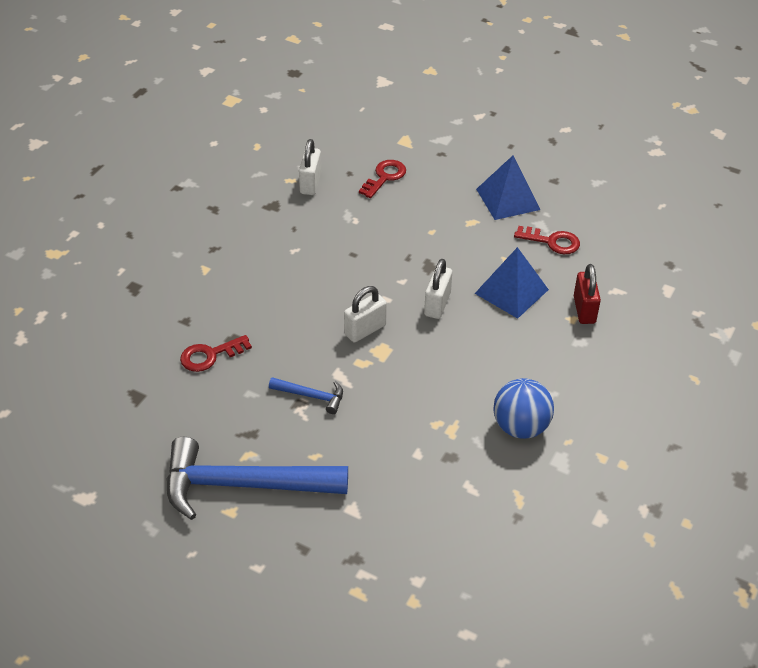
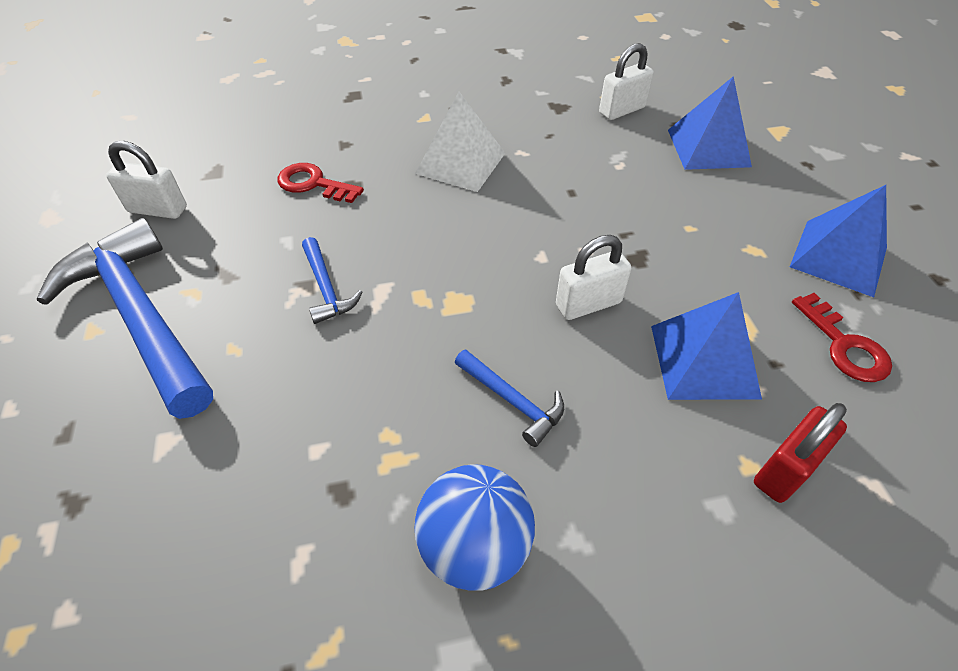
camera: 50 degrees right, 5 degrees up
(271, 281) = (460, 163): none -> white pyramid
(365, 330) = (473, 268): white padlock -> white padlock (158, 209)
(384, 177) = (708, 148): red key -> blue pyramid
(463, 369) = (513, 401): none -> blue hammer

